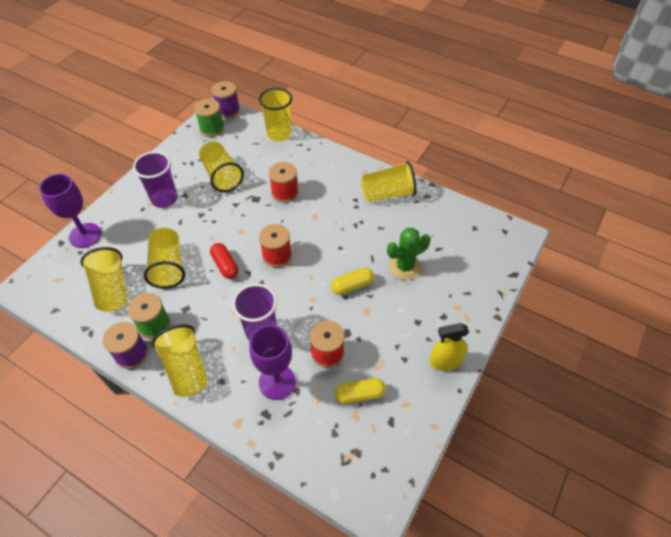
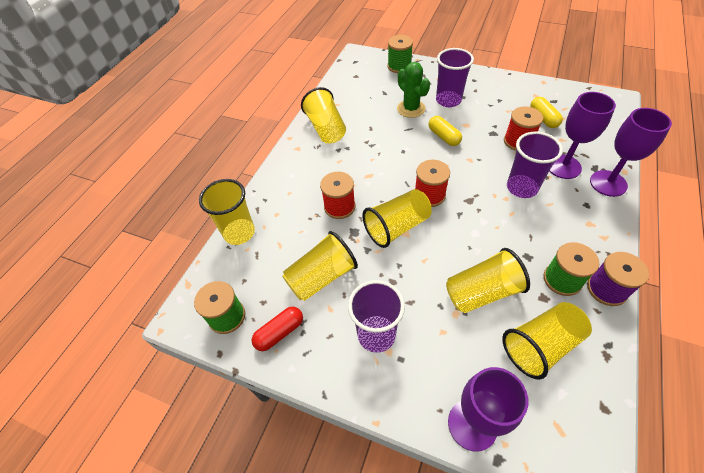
camera: 95 degrees left, 0 degrees up
(186, 368) = (592, 235): yellow cup -> yellow cup (397, 227)
(225, 265) = (458, 236): red capsule -> red capsule (280, 332)
(228, 110) = (186, 306): purple spool -> none
(240, 416) = (608, 183): none -> purple goblet
(413, 305) = (448, 100): none -> purple cup
(445, 361) = (490, 81): yellow spray bottle -> none
(489, 271) = (399, 66): none -> green spool

